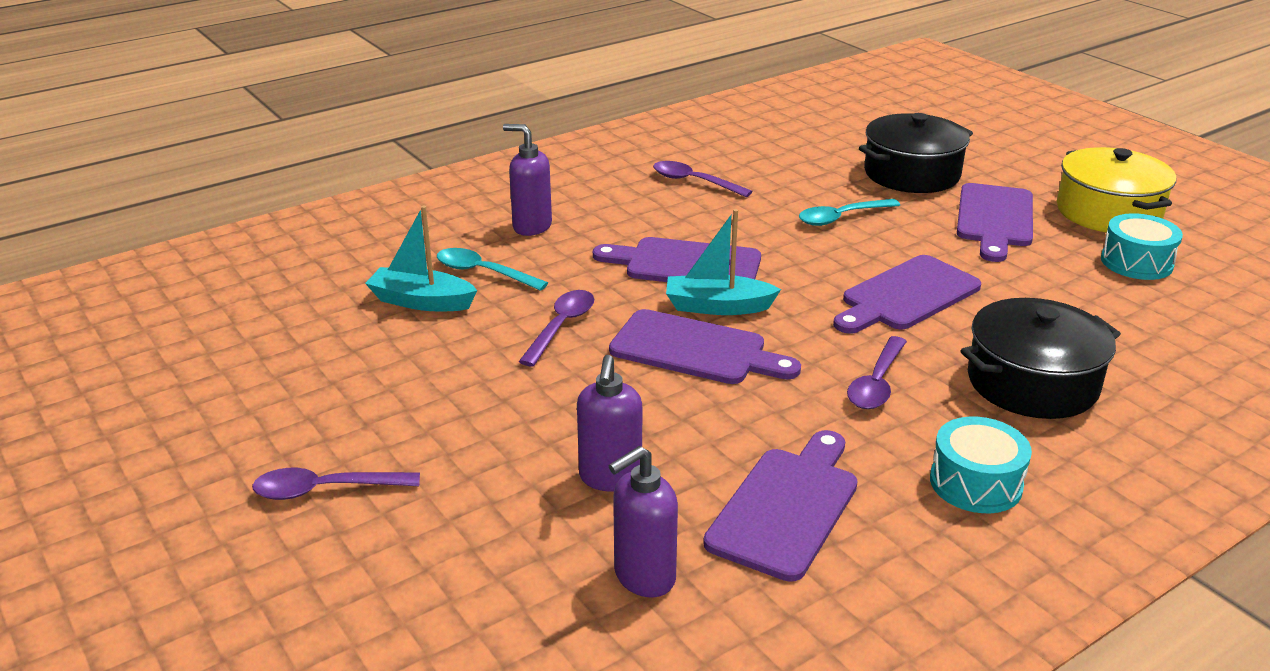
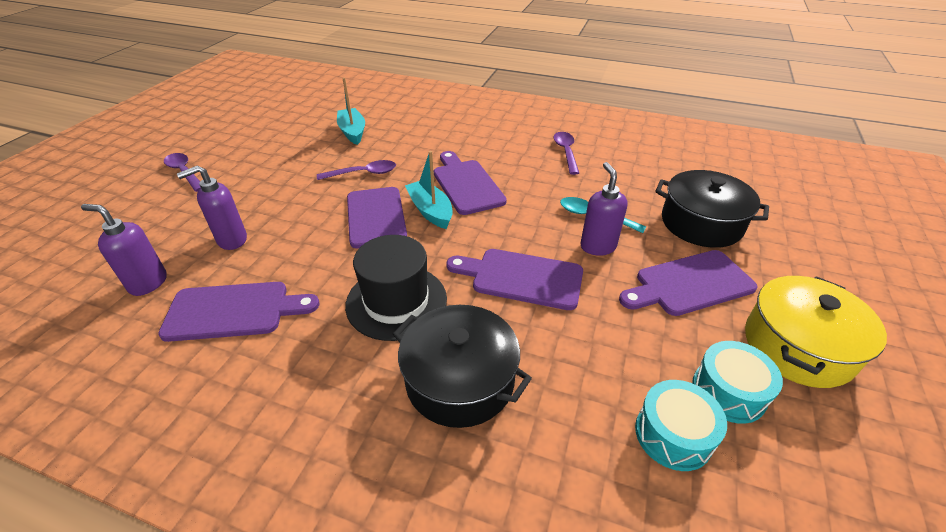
camera: 55 degrees right, 10 degrees up
(483, 272) = (394, 135): turquoise spoon -> none
(531, 227) = (453, 129): purple soap dispenser -> purple soap dispenser (597, 246)
(877, 383) = (396, 301): purple spoon -> black hat
(975, 483) = (304, 389): turquoise drum -> turquoise drum (673, 434)

